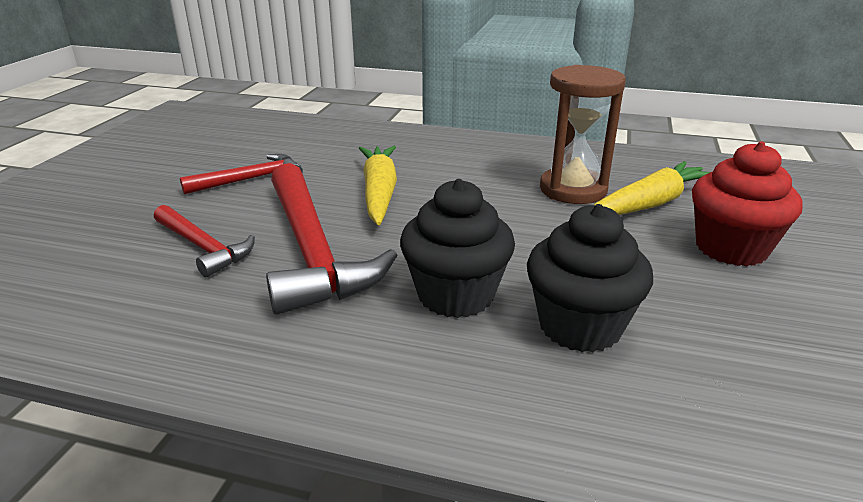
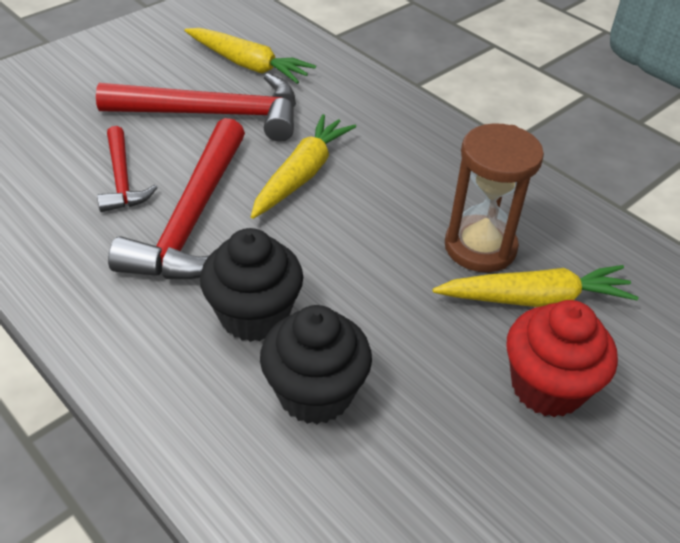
camera: 30 degrees right, 15 degrees up
(247, 143) = (248, 65): none -> yellow carrot
(250, 179) = (214, 114): red hammer -> red hammer, size x1.81

